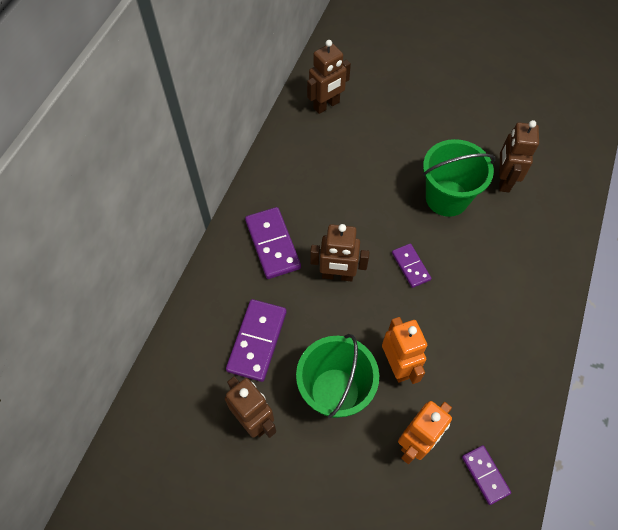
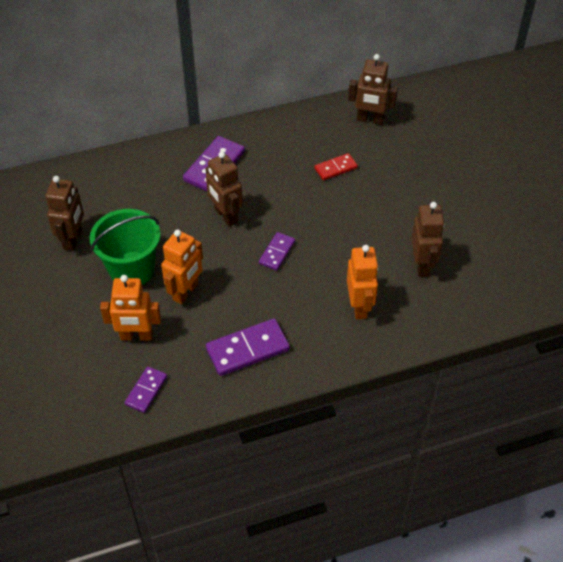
camera: 50 degrees right, 10 degrees down
(257, 341) = (131, 205): purple domino -> purple domino (247, 349)
(356, 163) = (335, 168): none -> red domino
(447, 198) = (364, 239): green bucket -> none
(503, 180) = (422, 265): brown robot -> brown robot turned 120 degrees clockwise
(513, 250) = (359, 306): none -> orange robot

